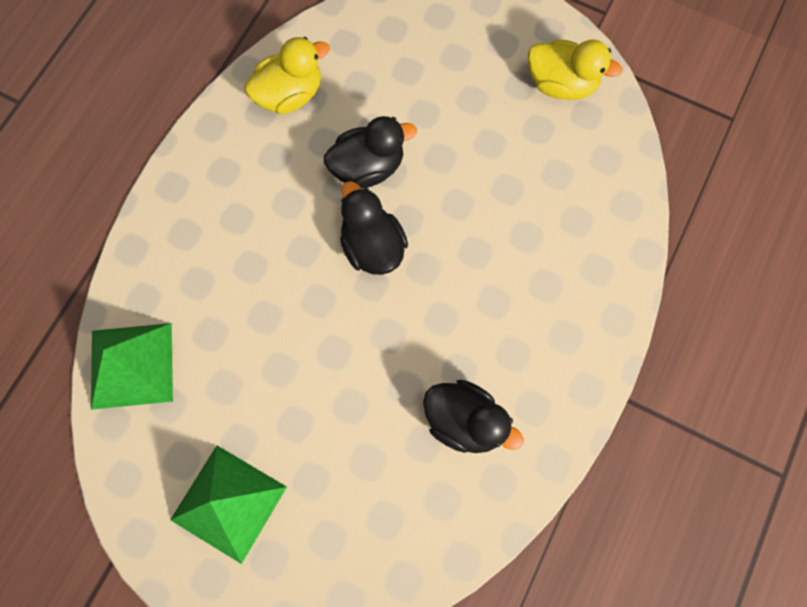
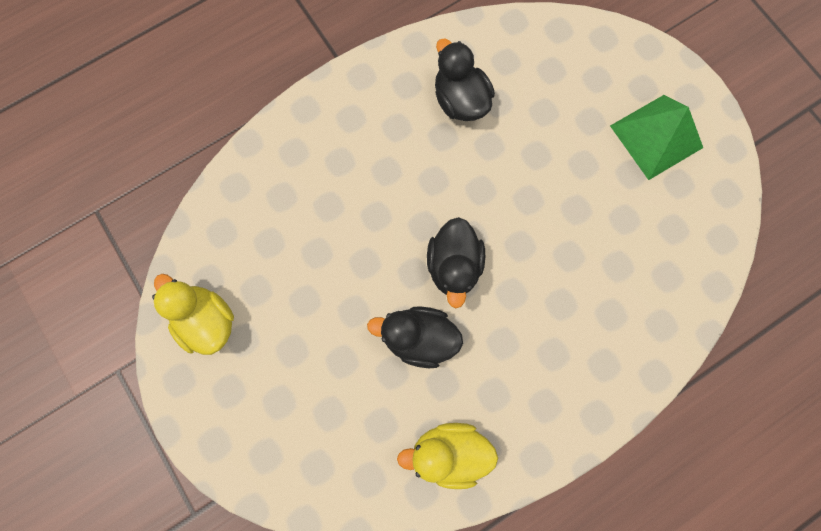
camera: 150 degrees left, 5 degrees up
(132, 365) = (691, 274): green pyramid -> none

